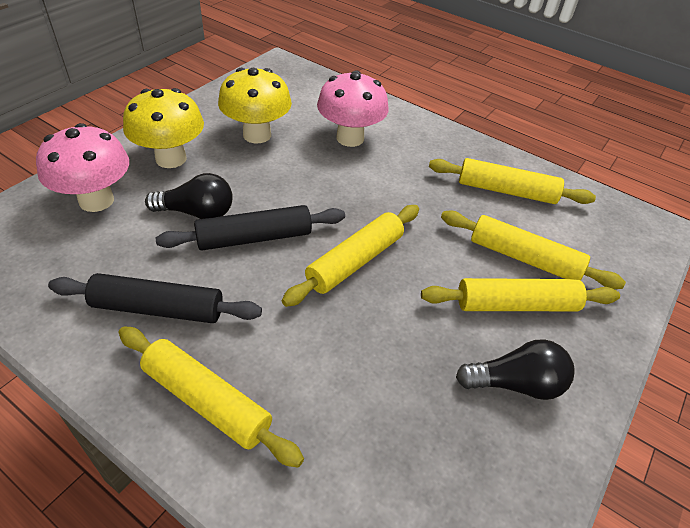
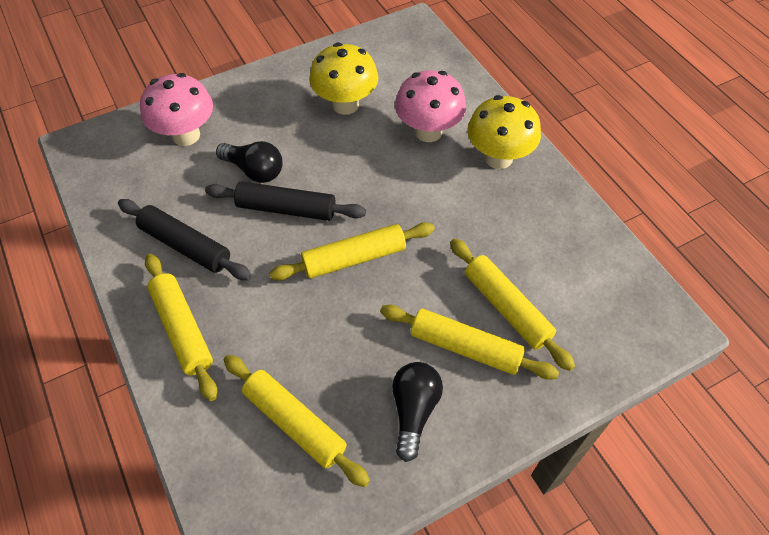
camera: 30 degrees right, 10 degrees up
(171, 158) = (260, 110): yellow mushroom -> yellow mushroom (498, 158)
(506, 191) = (542, 235): yellow rolling pin -> yellow rolling pin (294, 423)
(515, 383) = (414, 411): black light bulb -> black light bulb turned 105 degrees counterclockwise

